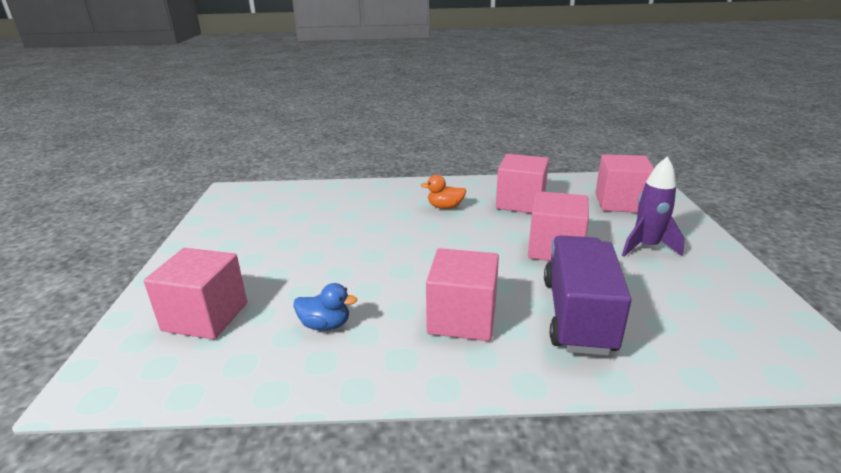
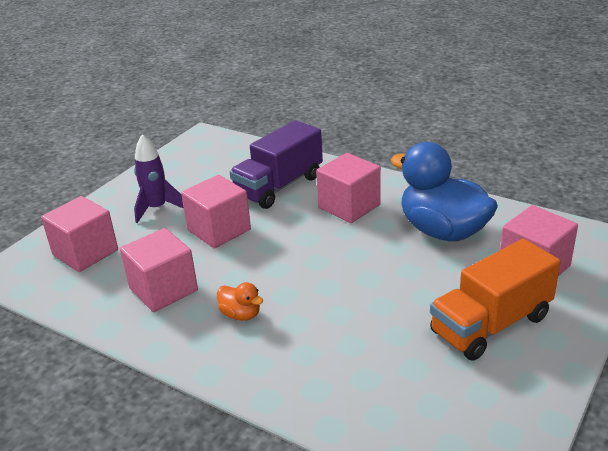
camera: 145 degrees left, 5 degrees up
(246, 255) = (491, 324): none -> orange truck
(325, 325) = (443, 231): blue duck -> blue duck, size x2.37

